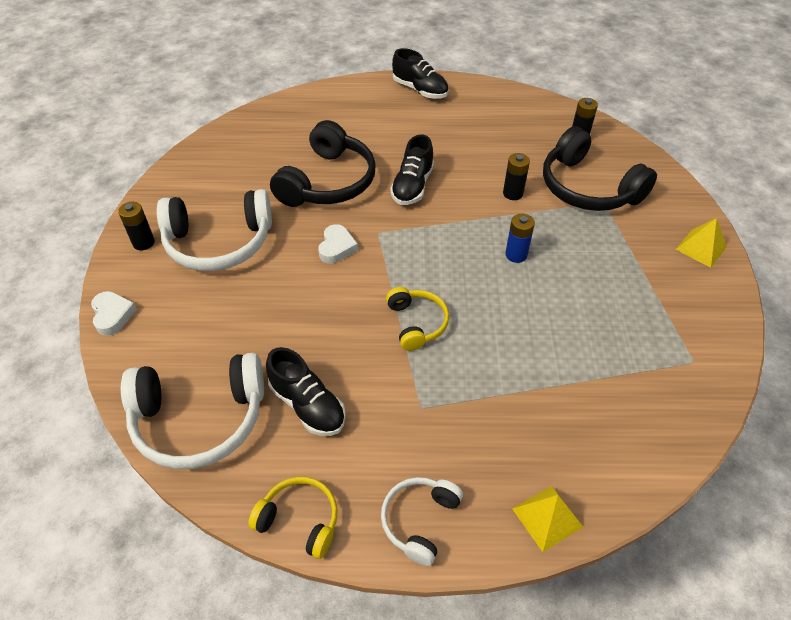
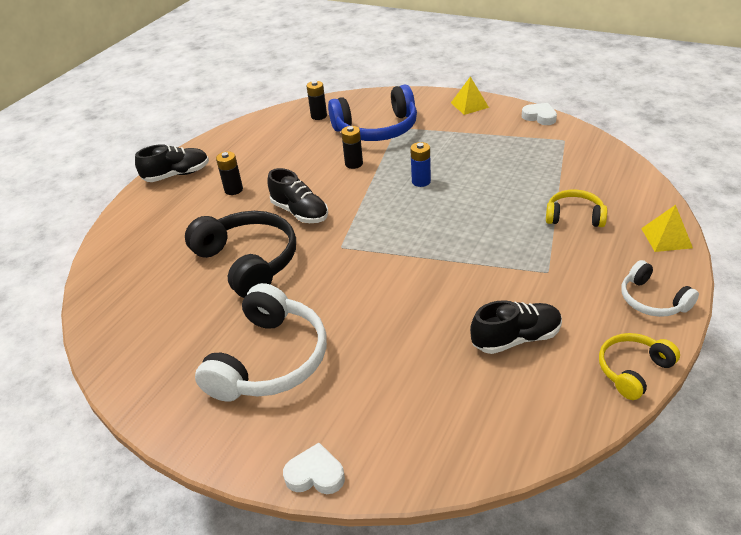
camera: 60 degrees left, 10 degrees down
(143, 243) = (219, 427): black battery -> black battery (233, 190)
(200, 419) = (498, 420): white headphones -> none
(337, 247) = (340, 276): white heart -> white heart (539, 117)
(416, 323) = (460, 251): yellow headphones -> yellow headphones (574, 216)
(588, 188) = (376, 129): black headphones -> blue headphones

